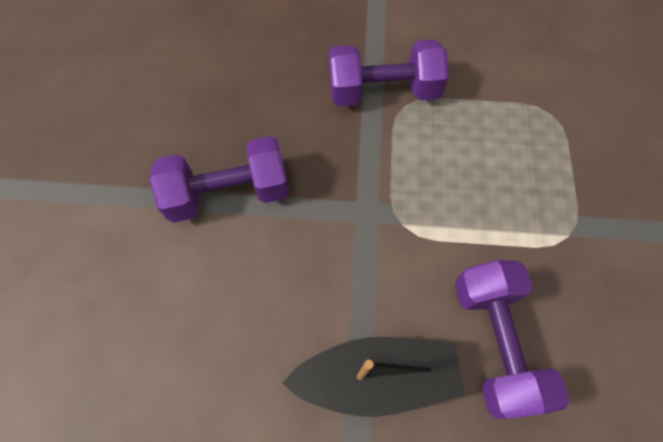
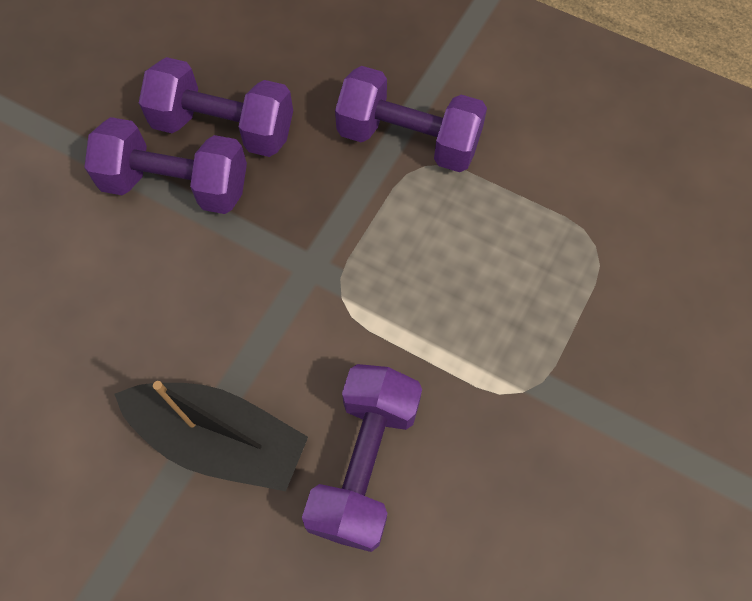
camera: 25 degrees right, 0 degrees up
(241, 136) = (224, 128): none -> purple dumbbell

